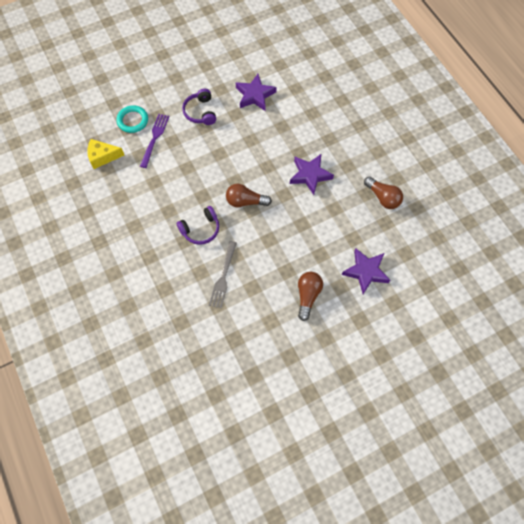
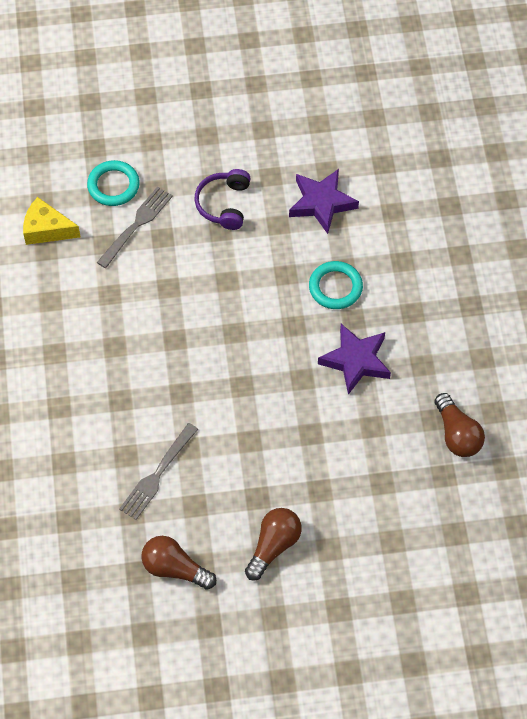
camera: 20 degrees right, 5 degrees down
(154, 138) = (136, 225): purple fork -> grey fork
(200, 229) = (152, 391): purple headphones -> none
(245, 201) = (237, 370): brown light bulb -> brown light bulb (175, 568)
(281, 138) = (335, 287): none -> turquoise ring
(365, 272) = (379, 540): purple star -> none

